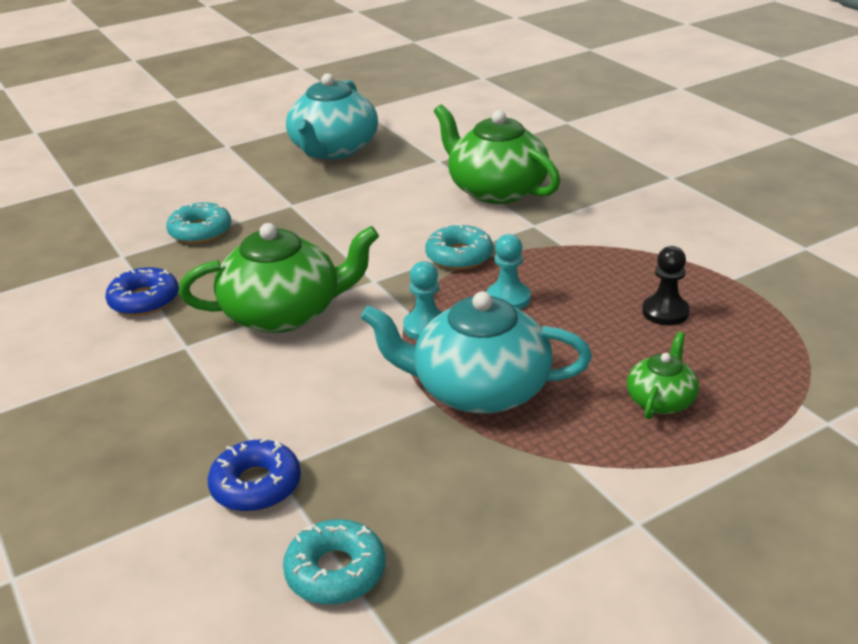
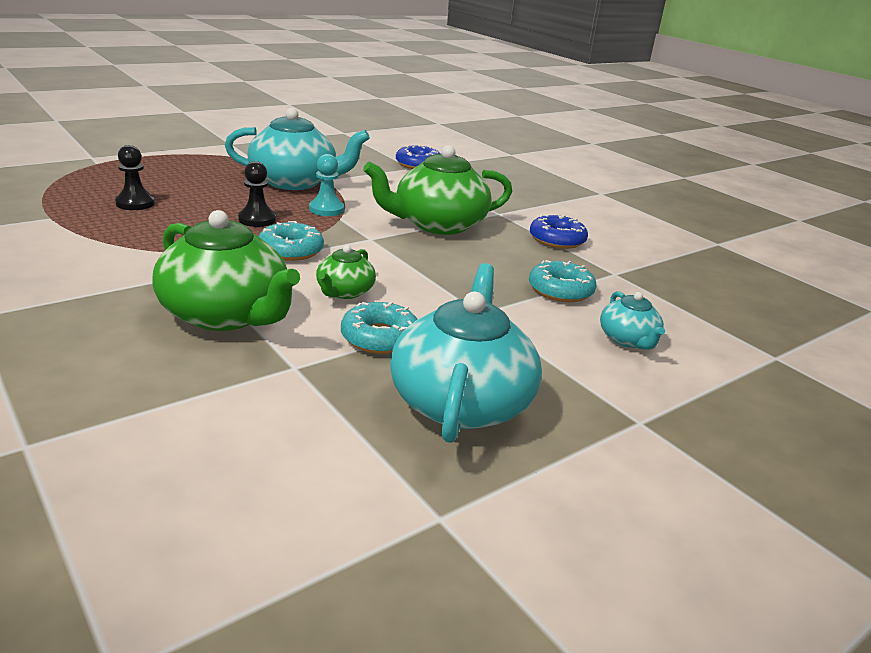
camera: 170 degrees right, 5 degrees down
(181, 192) = (628, 339): none -> turquoise teapot
(335, 571) = (372, 145): turquoise donut -> turquoise donut (379, 338)
(508, 298) = (257, 219): turquoise pawn -> black pawn
(661, 400) = (182, 170): green teapot -> green teapot (344, 292)

